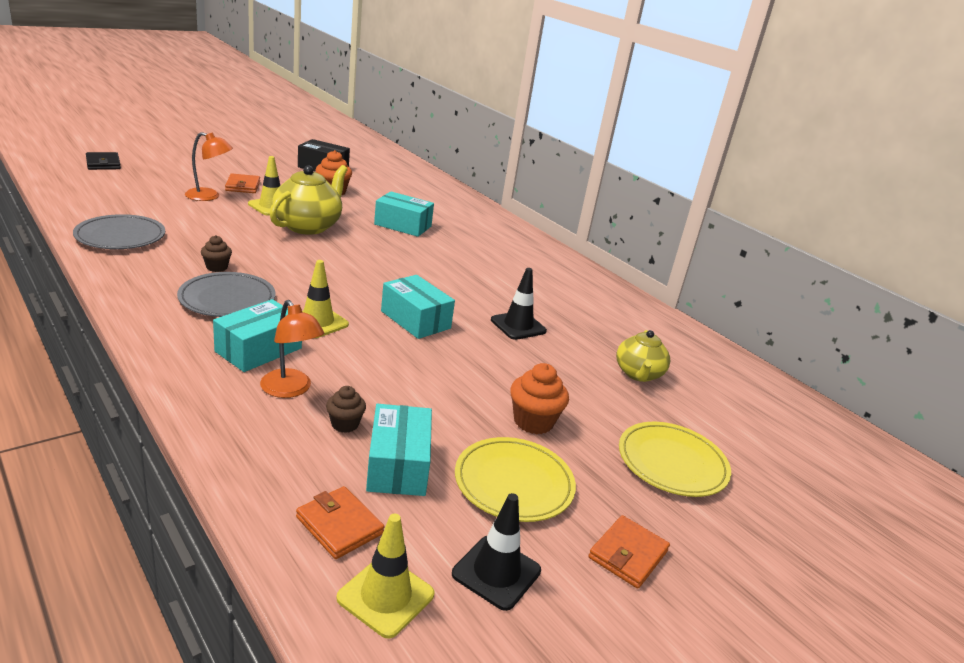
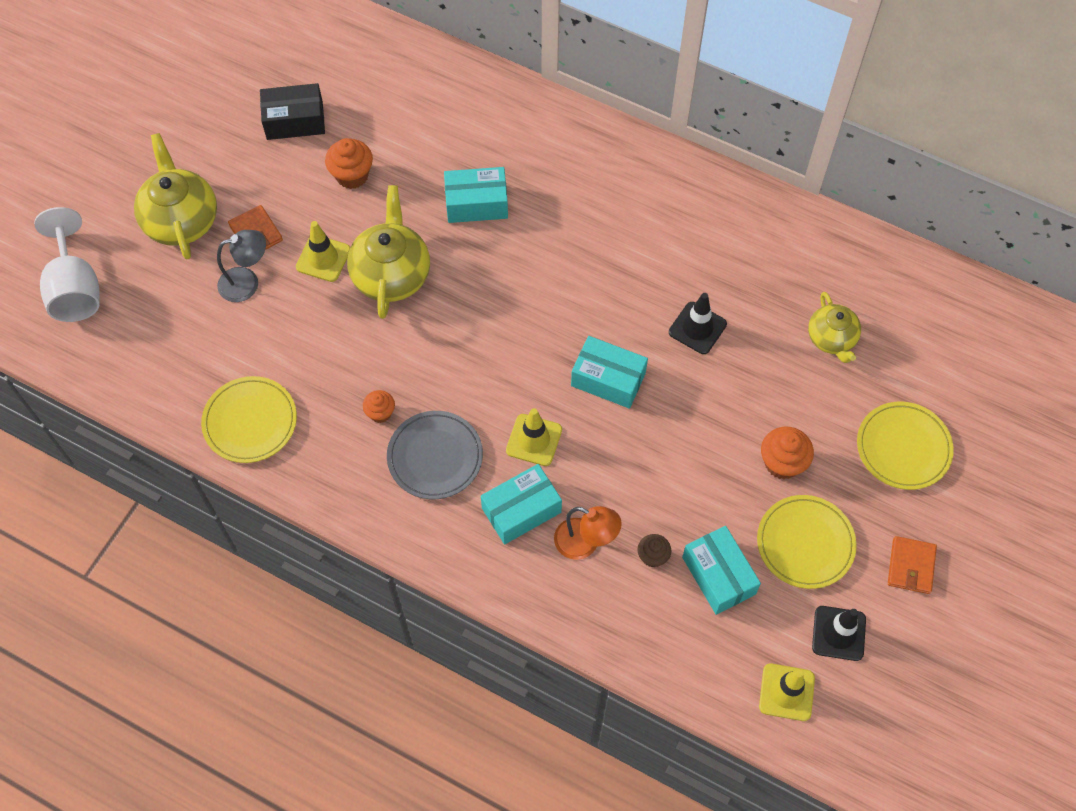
camera: 20 degrees left, 35 degrees up
(103, 164) = (75, 289): black wallet -> white goblet
(120, 236) = (250, 421): grey plate -> yellow plate
(205, 168) = (181, 220): none -> yellow teapot
(209, 196) = (247, 282): orange lamp -> grey lamp
(217, 267) = (380, 413): brown cupcake -> orange cupcake
(259, 350) = (521, 510): turquoise box -> turquoise box turned 45 degrees clockwise
(339, 525) = (721, 655): orange wallet -> none

